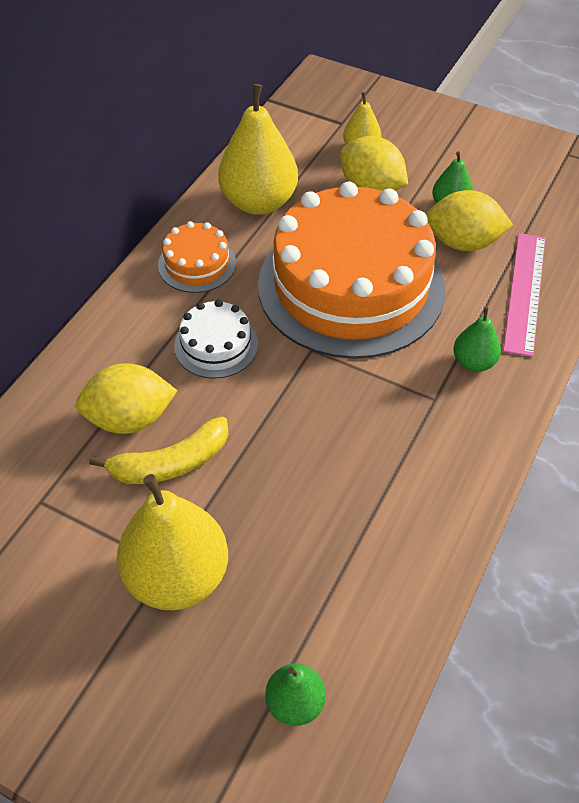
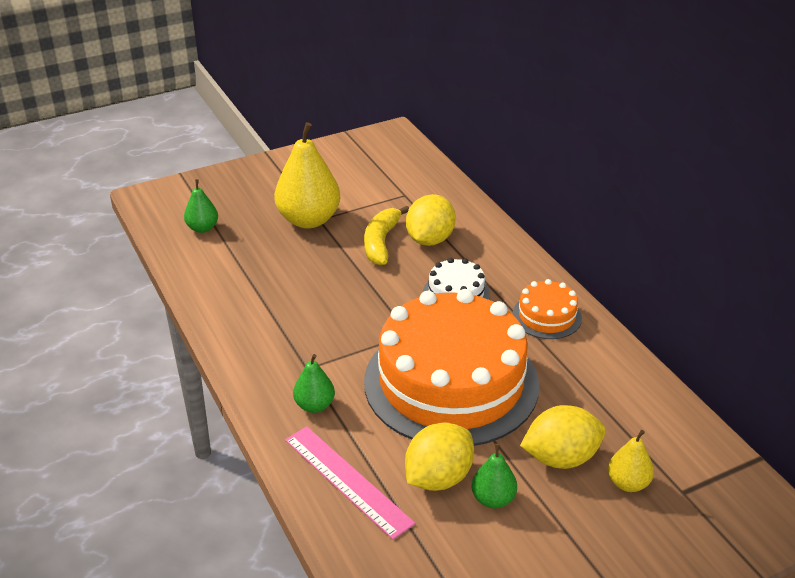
camera: 125 degrees right, 15 degrees down
(259, 202) = (596, 378): yellow pear -> none

